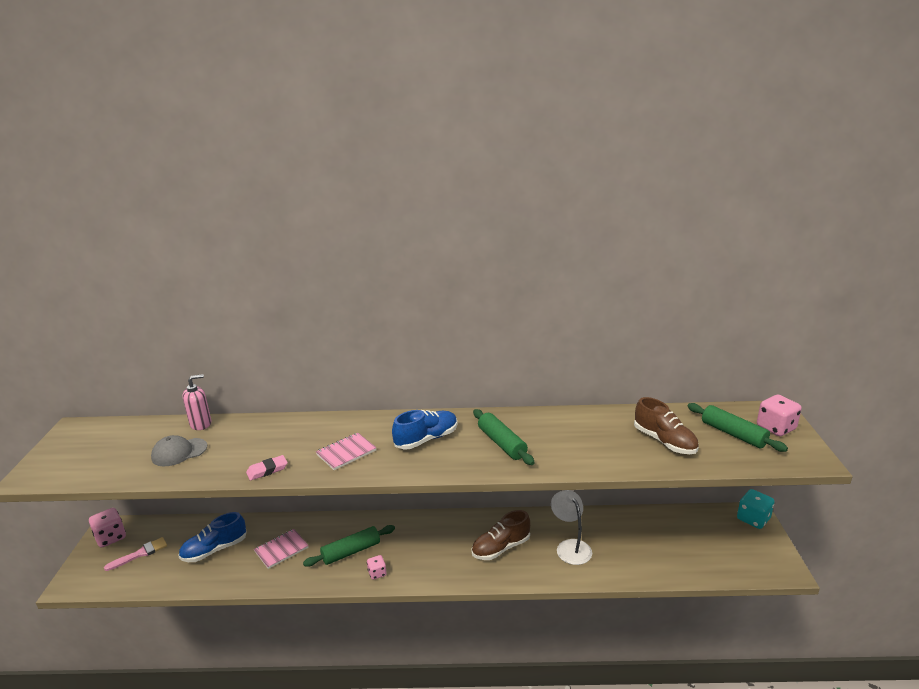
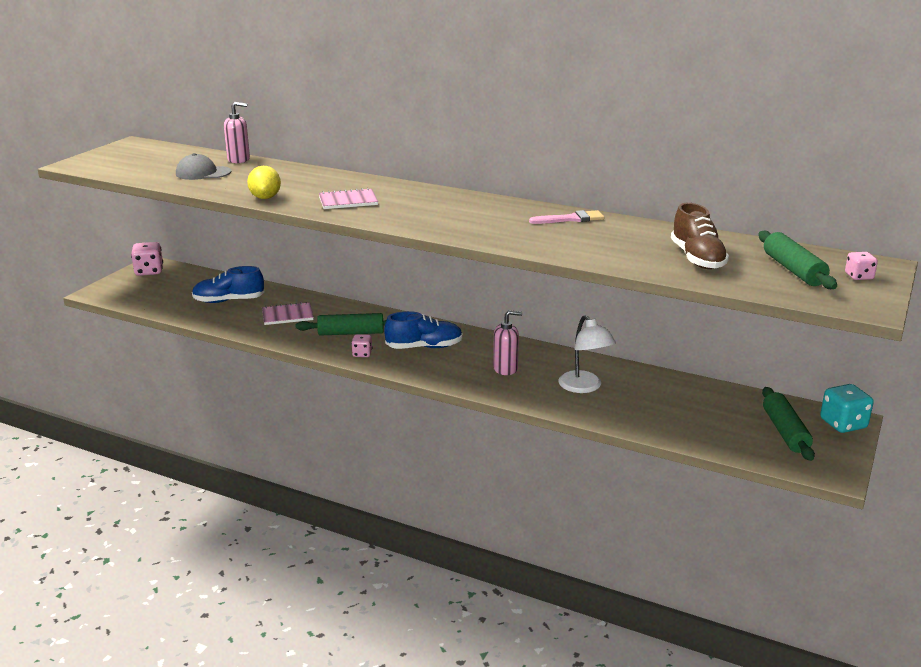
camera: 25 degrees right, 0 degrees up
(140, 554) = (164, 288): pink brush -> pink brush (570, 219)
(267, 470) = (265, 198): pink eraser -> yellow lemon
(426, 439) = (436, 207): blue shoe -> blue shoe (424, 347)
(501, 548) = (505, 369): brown shoe -> pink soap dispenser
(502, 443) = (509, 225): green rolling pin -> green rolling pin (785, 432)
(570, 546) = (584, 387): white lamp -> white lamp turned 150 degrees clockwise
(776, 428) = (859, 276): pink dice -> pink dice, size x0.57

